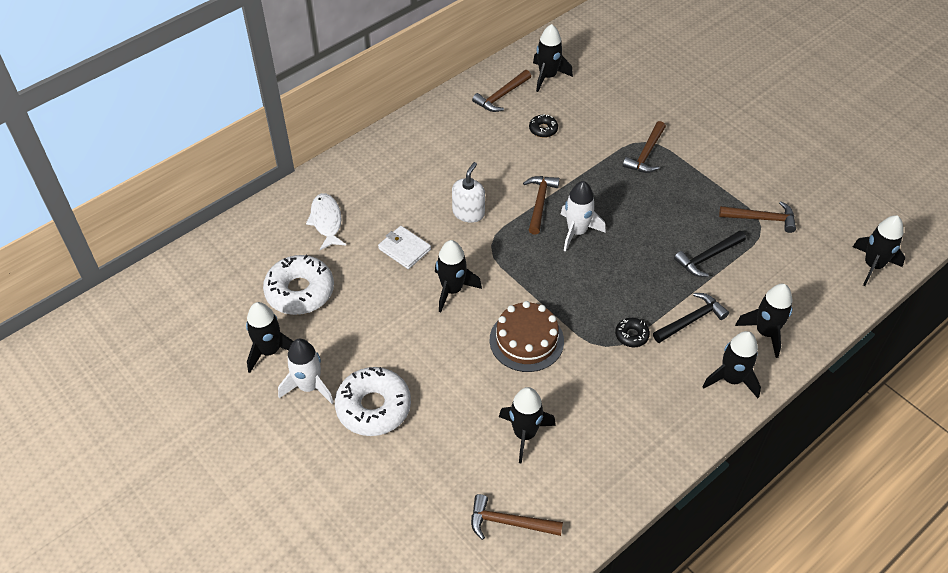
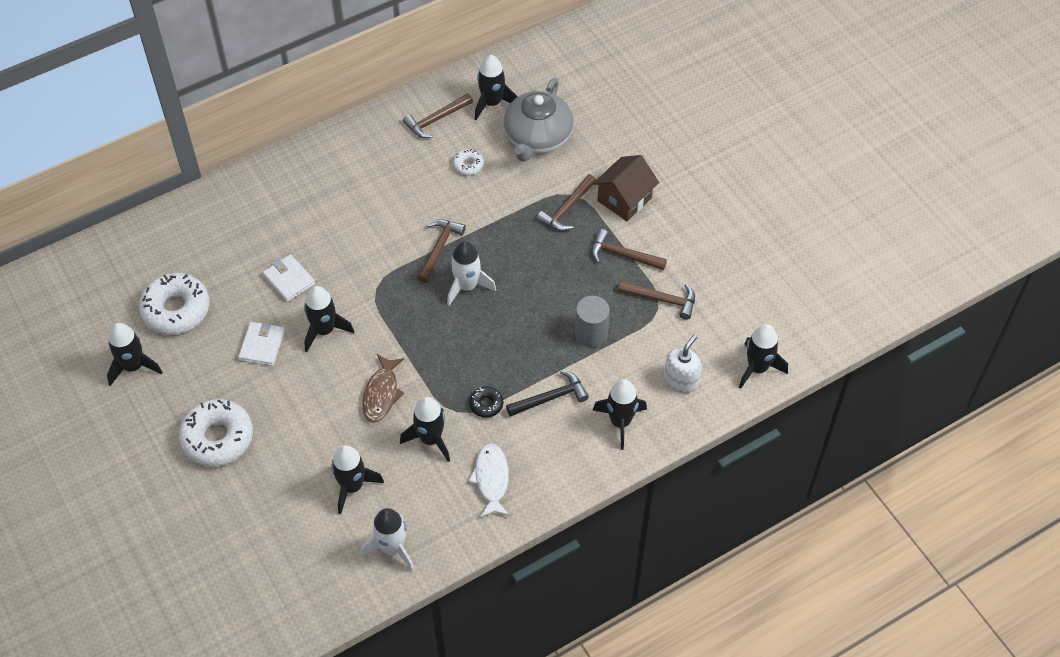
camera: 10 degrees right, 5 degrees up
(309, 386) = (162, 408): white rocket -> white rocket (392, 548)
(326, 221) = (220, 238): white fish -> white fish (491, 479)
(394, 312) = (262, 345): none -> white wallet
(468, 213) = (364, 249): white soap dispenser -> white soap dispenser (681, 380)
(509, 523) = (313, 568): brown hammer -> brown hammer (623, 255)
(526, 340) = (381, 394): brown cake -> brown fish
(543, 129) = (468, 165): black donut -> white donut
(598, 99) = (537, 137): none -> grey teapot
(695, 139) = (624, 199): none -> brown house
(708, 257) = (591, 334): black hammer -> grey cylinder
(731, 379) = (569, 464): black rocket -> black rocket (430, 439)

